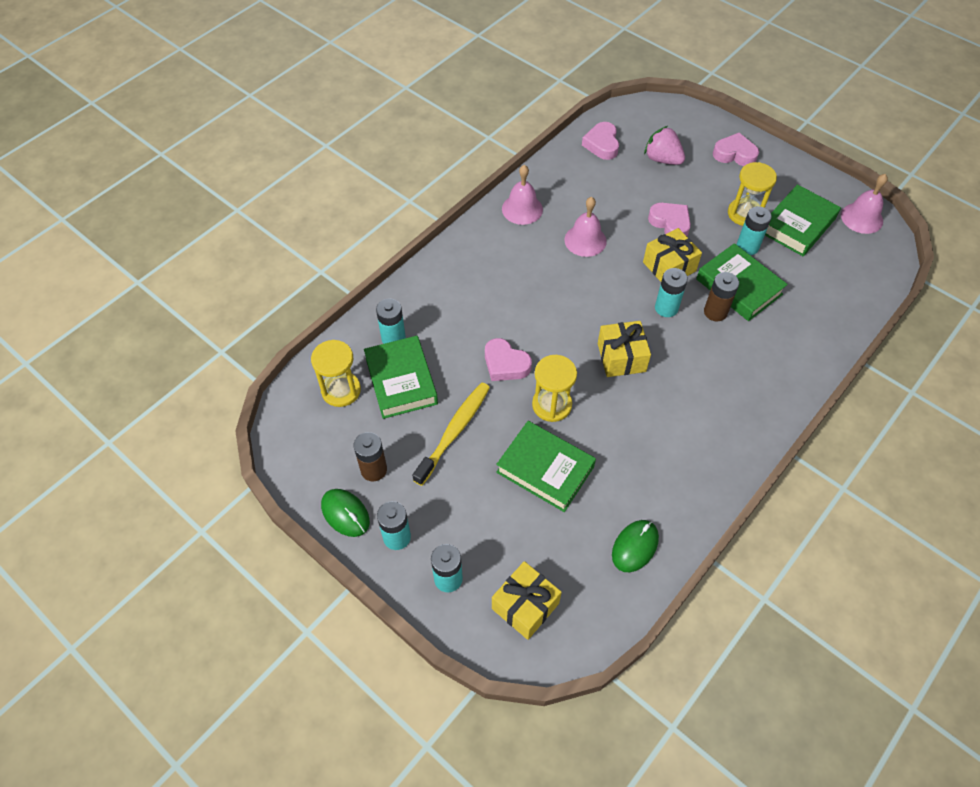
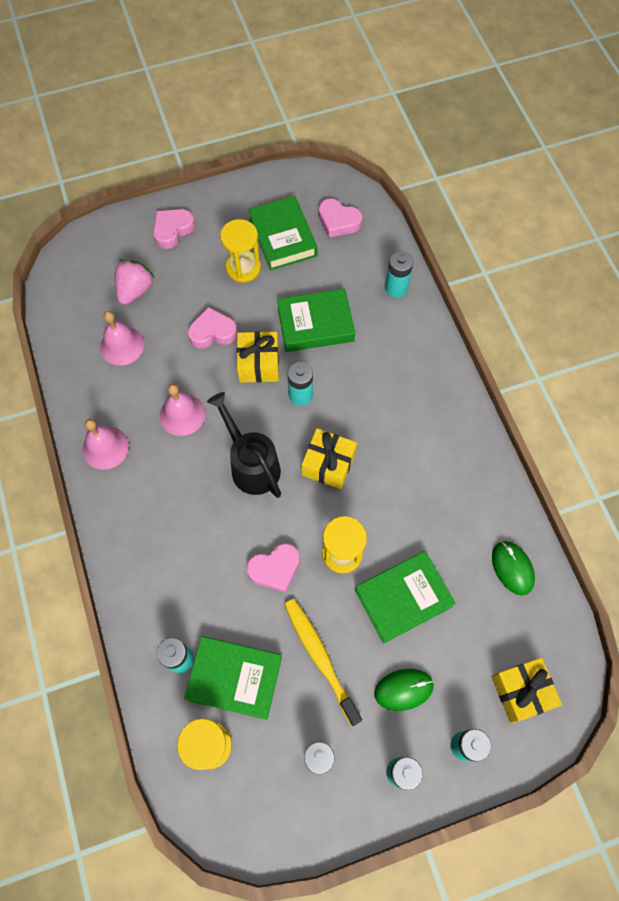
camera: 60 degrees left, 10 degrees up
(345, 513) = (350, 810): green mouse -> green mouse (403, 689)
(580, 304) = (251, 464): none -> black watering can
(602, 144) = (78, 328): pink heart -> pink heart (338, 221)
(662, 159) = (135, 290): pink strawberry -> pink strawberry turned 135 degrees clockwise
(715, 312) = (329, 359): brown battery -> none
(747, 247) = (279, 290): turquoise battery -> turquoise battery (396, 288)
(862, 218) = (307, 187): pink bell -> pink bell (122, 345)

